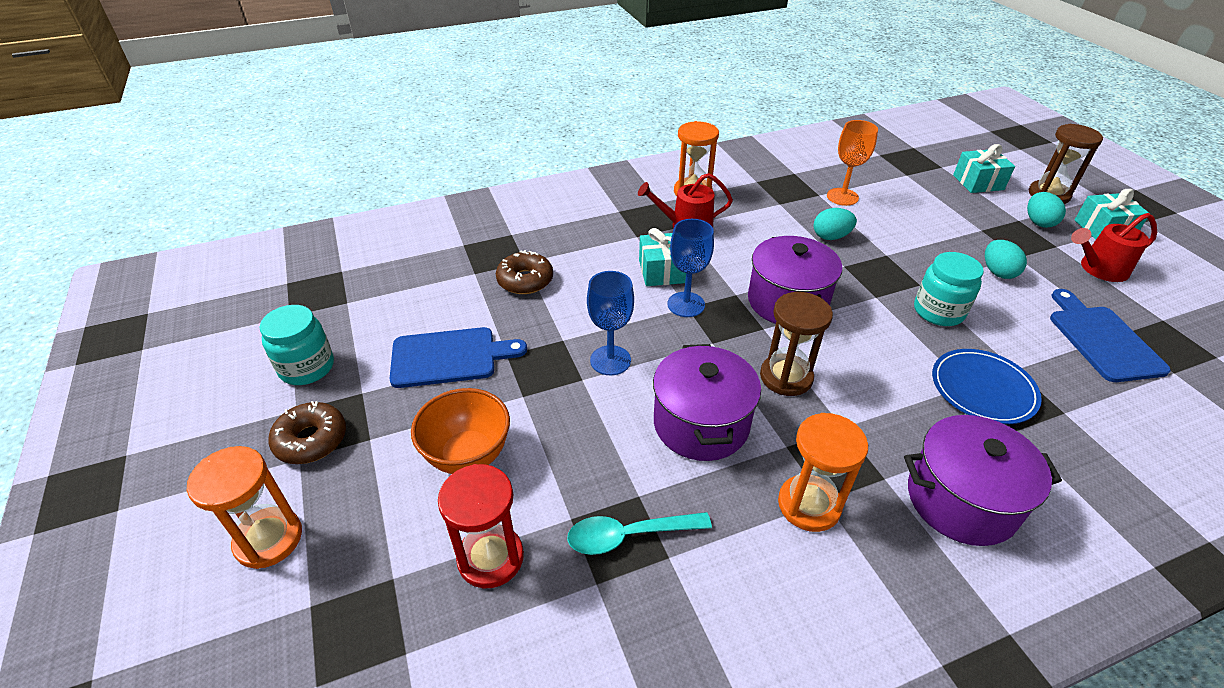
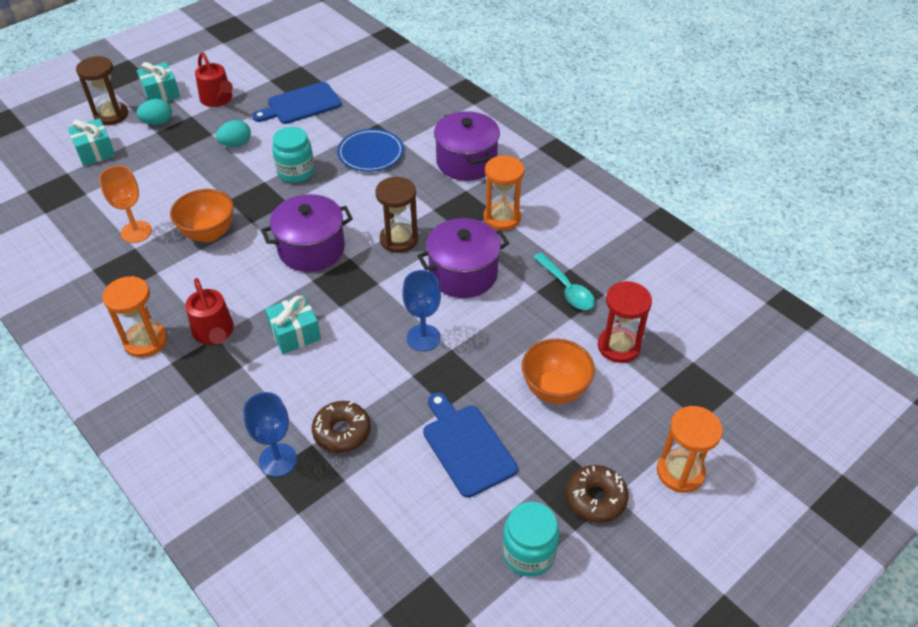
camera: 110 degrees left, 5 degrees up
(686, 304) = (337, 308): blue goblet -> blue goblet (278, 460)
(831, 237) = (208, 233): turquoise egg -> orange bowl

